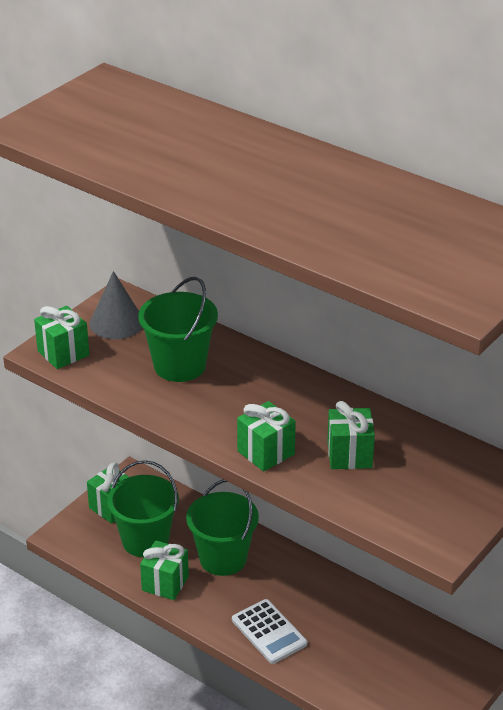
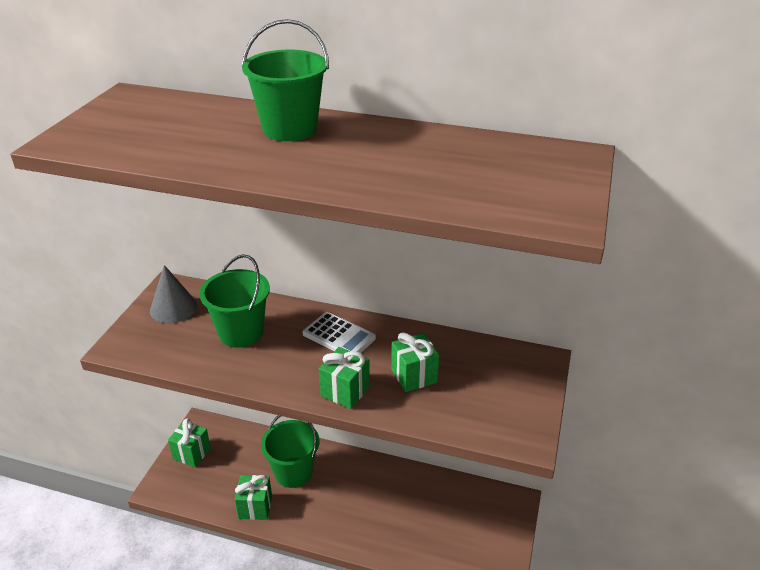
camera: 20 degrees left, 0 degrees up
(63, 353) = (135, 344): green gift -> none
(145, 540) = (227, 474): green bucket -> green bucket (290, 129)
(269, 632) = (352, 525): white calculator -> white calculator (339, 336)

